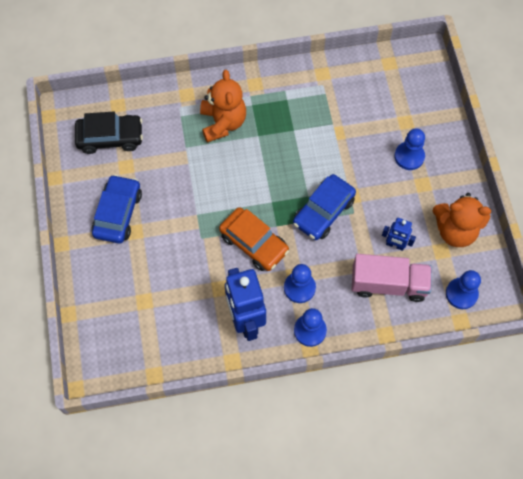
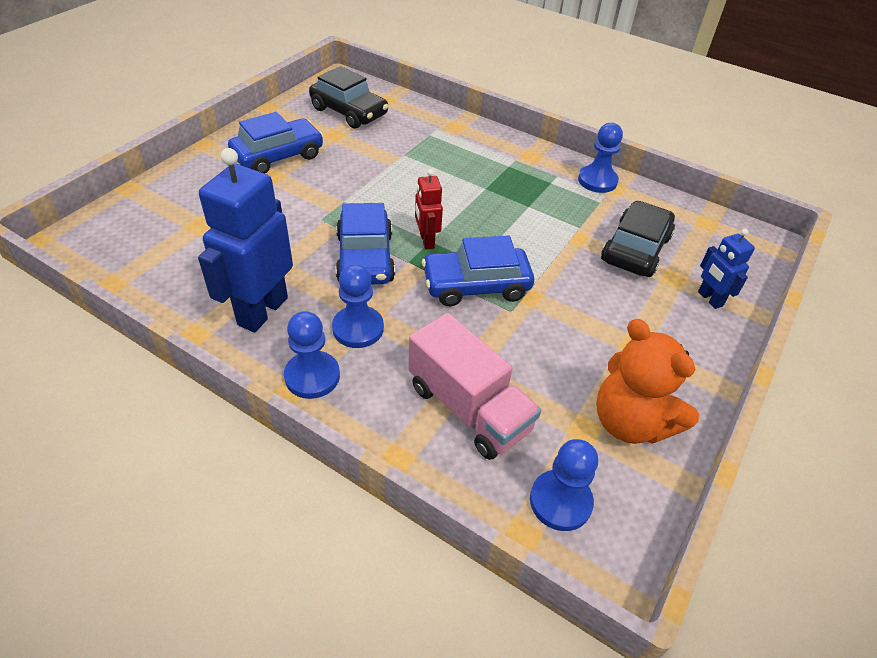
camera: 40 degrees right, 20 degrees down
(223, 123) = (462, 160): orange teddy bear -> none
(254, 243) = (365, 258): orange car -> blue car
(270, 204) = (426, 241): none -> red robot
(372, 117) = (635, 249): none -> black car
(395, 245) = (526, 375): blue robot -> blue robot (709, 299)
(409, 156) = (644, 309): blue pawn -> blue pawn (597, 181)

